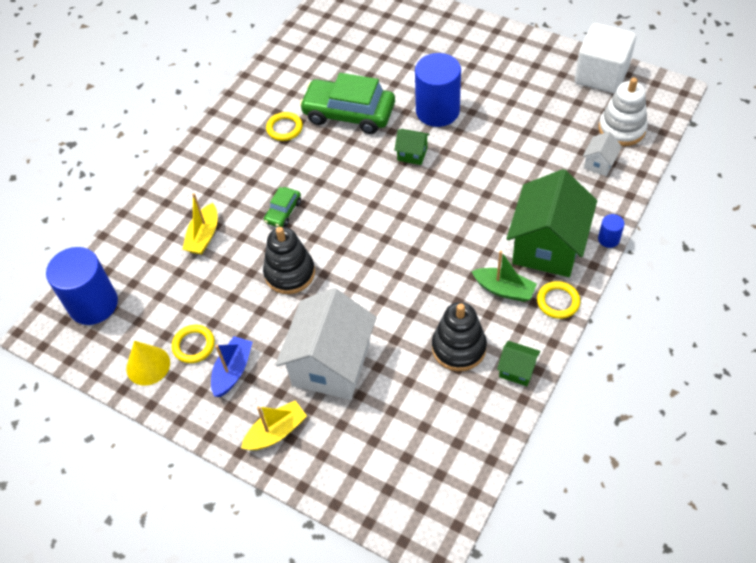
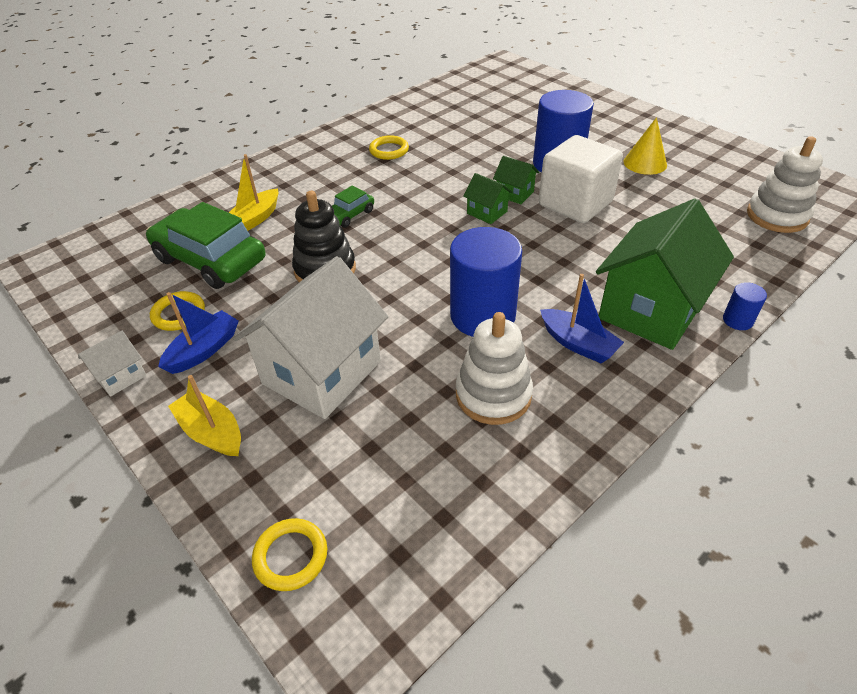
camera: 15 degrees right, 10 degrees down
(93, 304) = (106, 252): blue cylinder -> blue cylinder (482, 316)
(148, 365) = (117, 321): yellow cone -> yellow cone (645, 163)
(276, 432) = (212, 432): yellow boat -> yellow boat turned 120 degrees counterclockwise
(349, 114) = (461, 150): green car -> green car (210, 260)
(458, 347) = (493, 395): black stacking toy -> white stacking toy
(504, 289) = (578, 344): green boat -> blue boat
(517, 370) = (565, 443): green house -> green house (487, 212)
(558, 301) = (648, 374): yellow ring -> yellow ring (291, 556)
(599, 163) = (741, 242): white house -> white house (121, 376)
(601, 75) = (760, 166): white cube -> white cube (575, 203)

